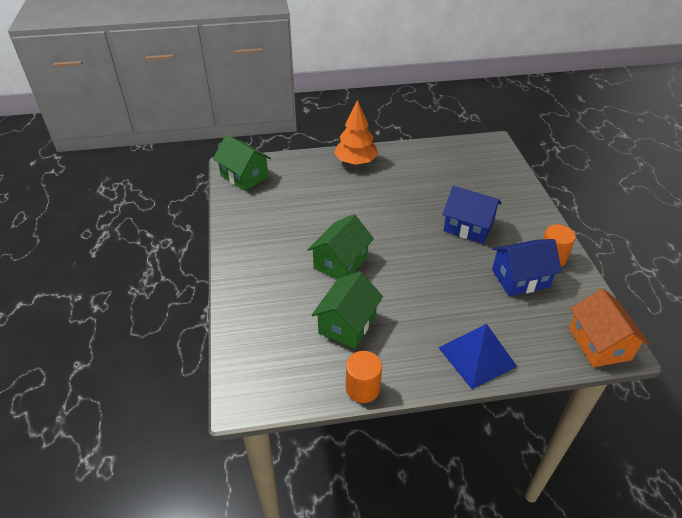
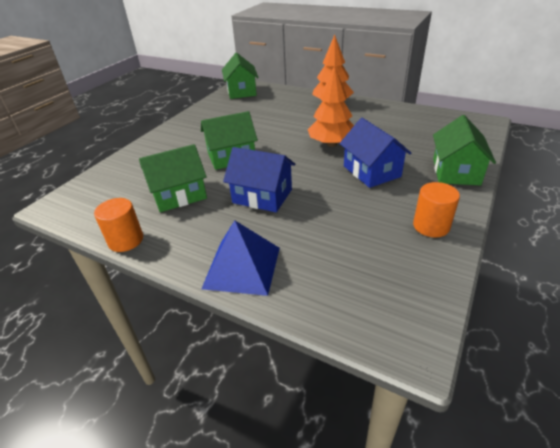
camera: 40 degrees right, 5 degrees down
(408, 211) = (331, 144): none -> orange tree
(520, 278) = (371, 228): blue house -> blue house (262, 196)
(521, 202) = (456, 171): none -> green house
(599, 344) = (387, 326): orange house -> none

